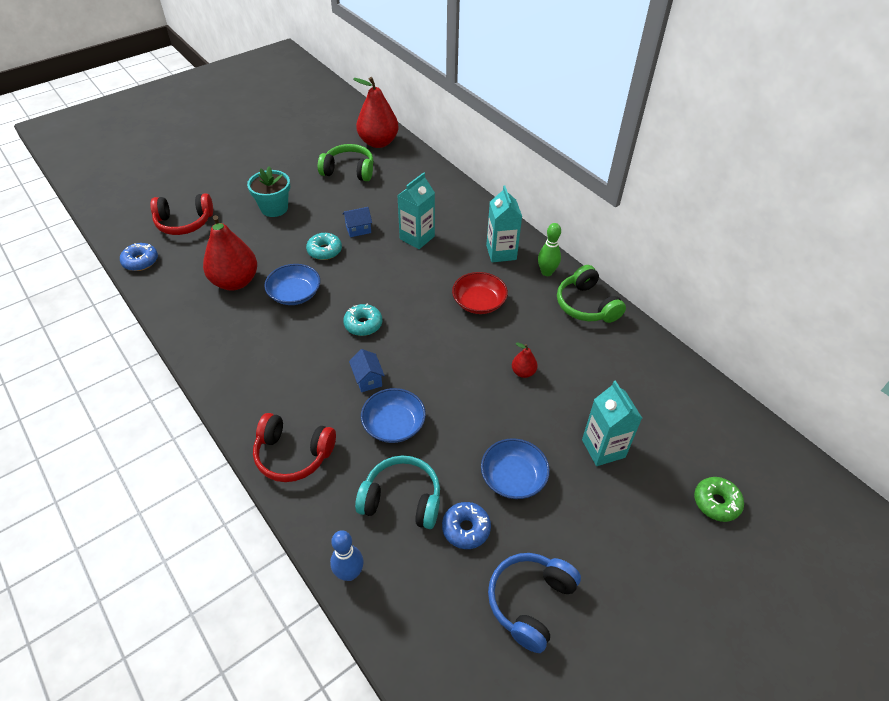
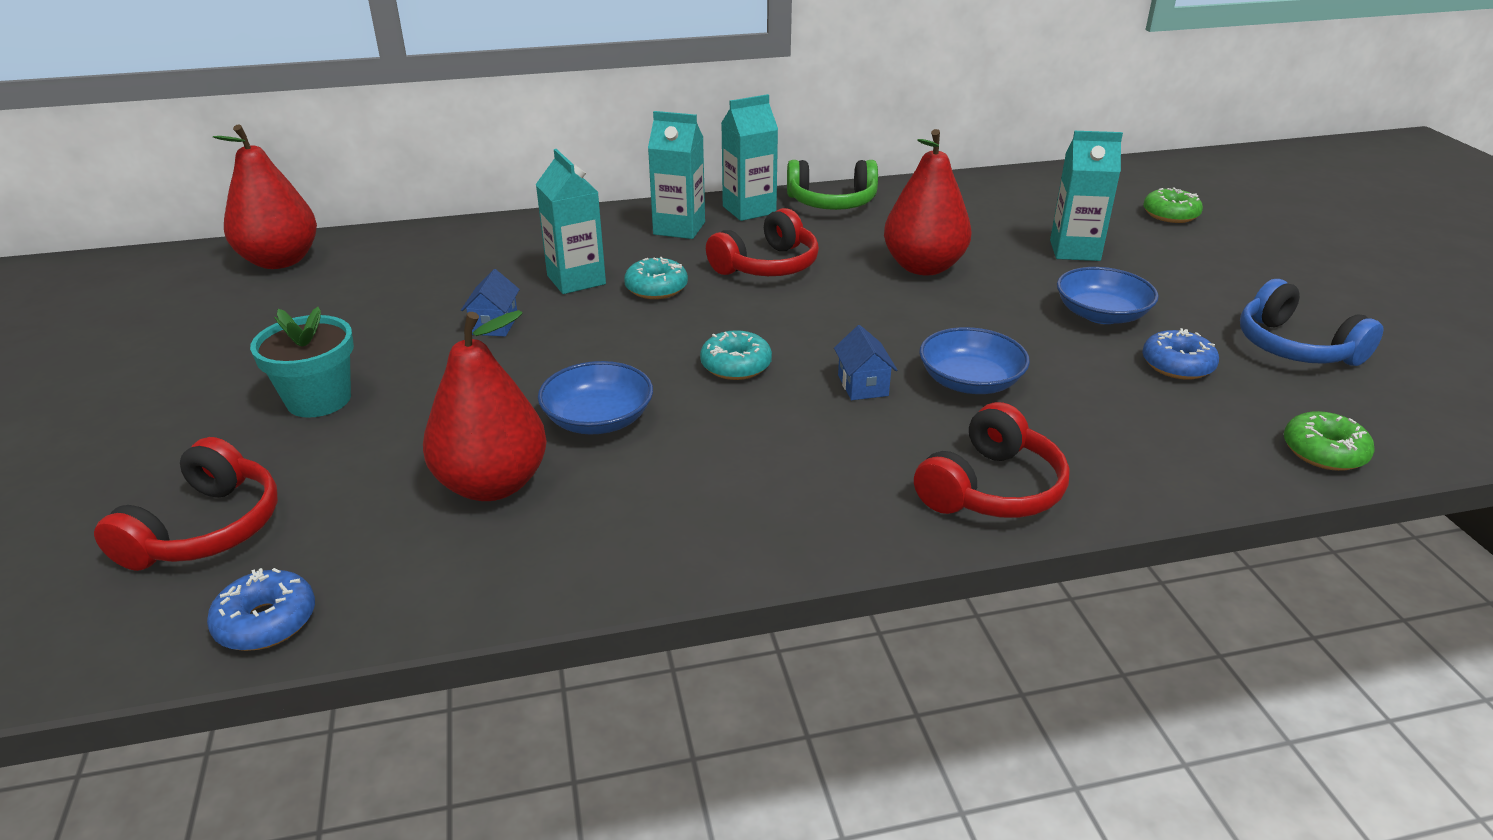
camera: 65 degrees left, 15 degrees down
(324, 251) = (513, 367): turquoise donut -> turquoise donut (656, 288)
(349, 171) = (319, 302): green headphones -> none
(349, 573) = (1241, 475): blue bowling pin -> none
(368, 379) = (863, 385): blue house -> blue house turned 75 degrees clockwise
(394, 621) = (1323, 452): none -> green donut
(402, 499) = (1115, 403): turquoise headphones -> none
(479, 302) = (767, 265): red bowl -> red headphones
(523, 372) = (923, 267): red pear -> red pear, size x2.22
(546, 272) = (749, 210): green bowling pin -> turquoise carton

